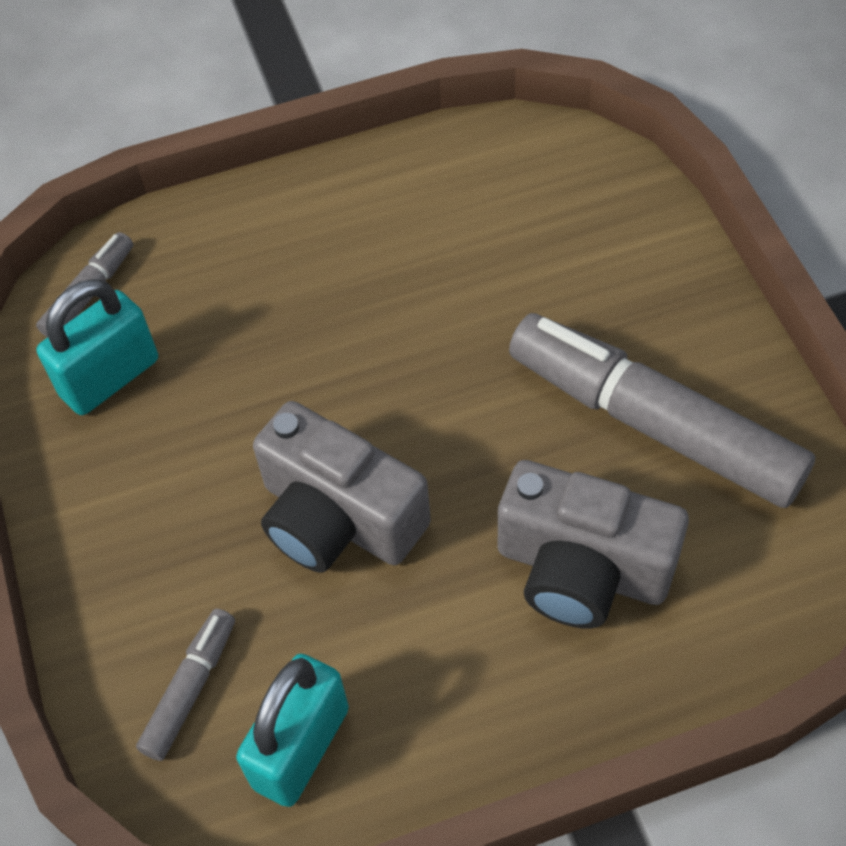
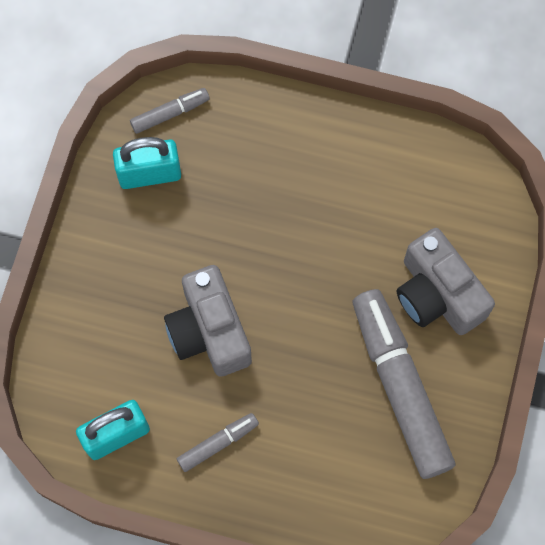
camera: 30 degrees right, 15 degrees up
(191, 689) = (86, 372): grey marker -> grey marker (218, 443)
(582, 569) = (305, 438): grey camera -> grey camera (437, 294)

